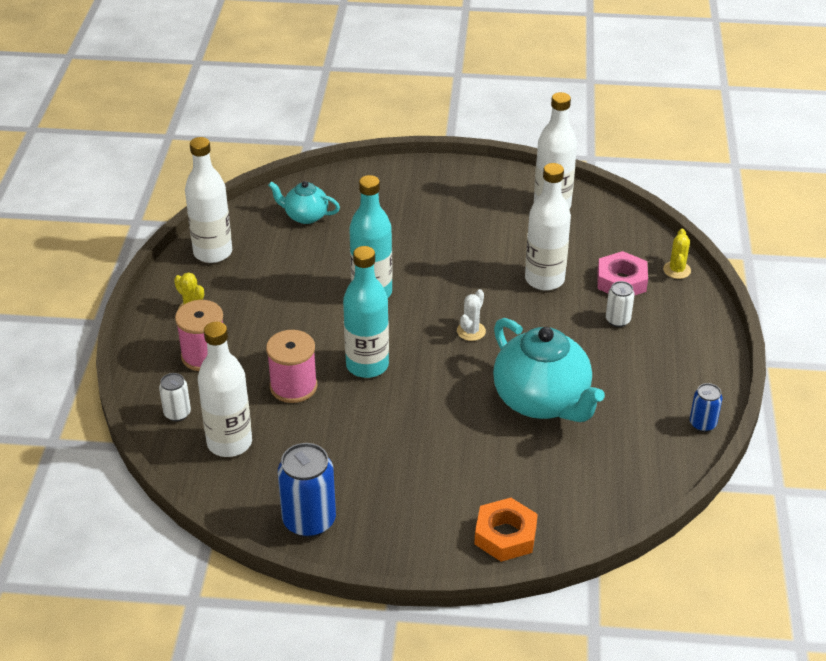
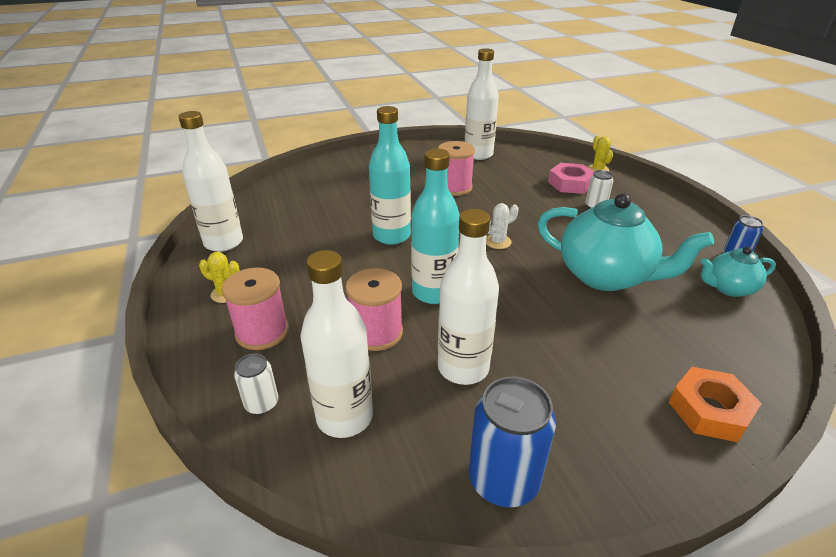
camera: 25 degrees left, 5 degrees down
(305, 216) = (295, 199): turquoise teapot -> turquoise teapot (728, 288)
(471, 331) = (498, 242): white cactus -> white cactus turned 60 degrees clockwise
(483, 248) = (454, 187): none -> pink spool
(544, 279) = (517, 195): white bottle -> white bottle (463, 368)

